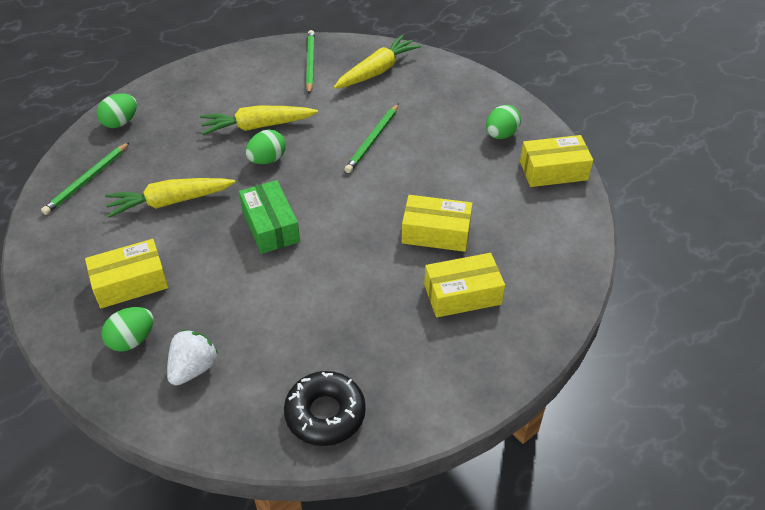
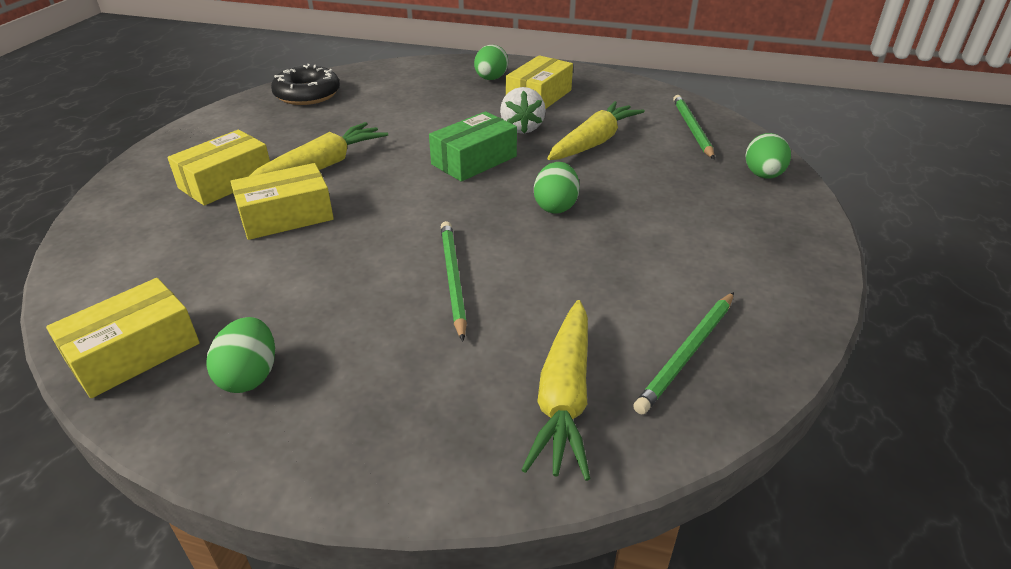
camera: 145 degrees right, 10 degrees down
(193, 368) = (428, 82): white strawberry -> white strawberry (521, 128)
(257, 126) = (619, 232): yellow carrot -> yellow carrot (322, 165)
(270, 226) = (474, 160): green box -> green box turned 75 degrees counterclockwise
(310, 63) = (687, 353): green pencil -> green pencil turned 75 degrees clockwise

